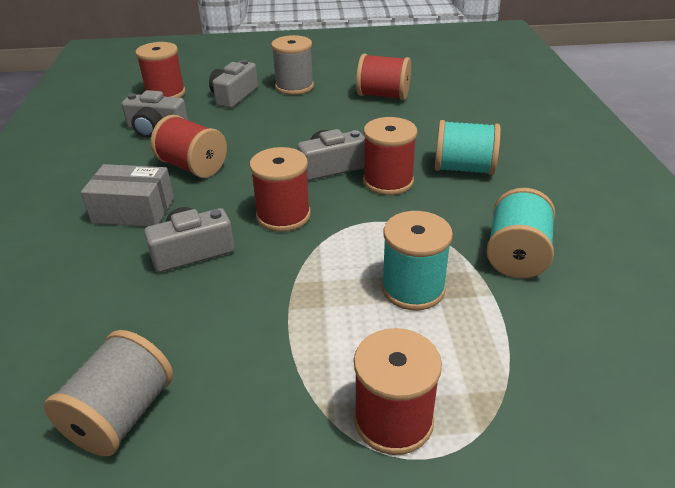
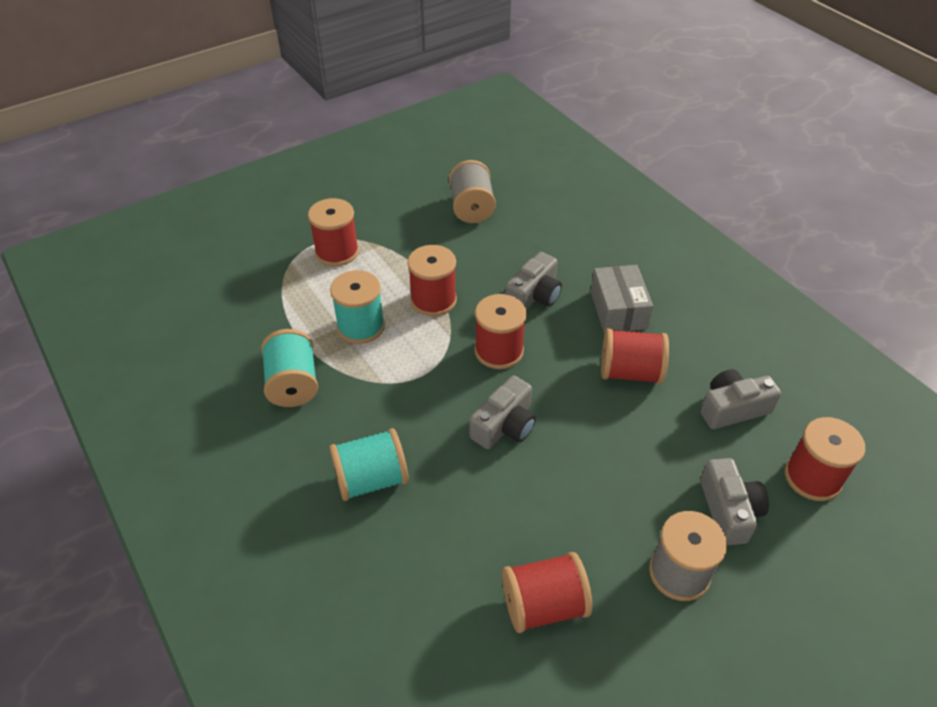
camera: 150 degrees right, 10 degrees up
(133, 210) = (618, 310): grey box -> grey box turned 75 degrees counterclockwise
(388, 181) = (437, 428): red spool -> red spool (433, 300)

